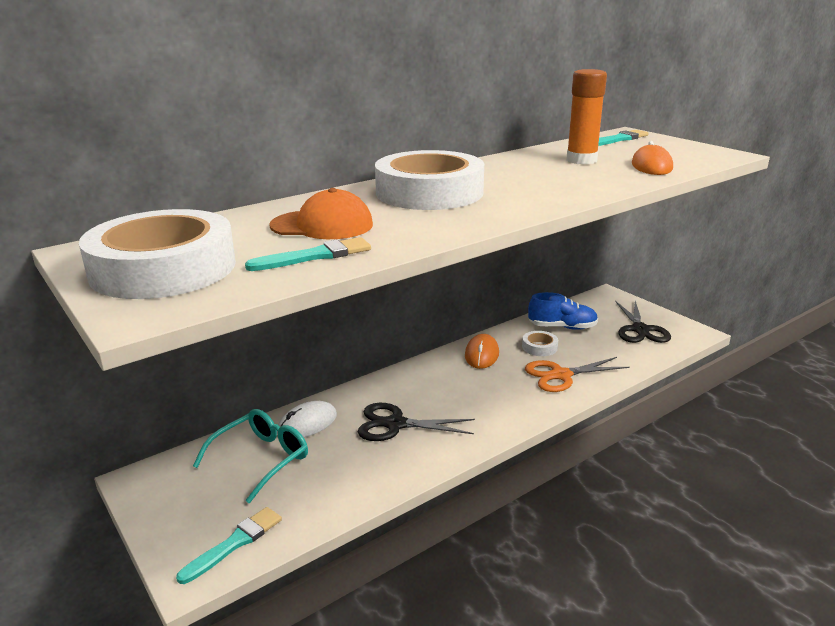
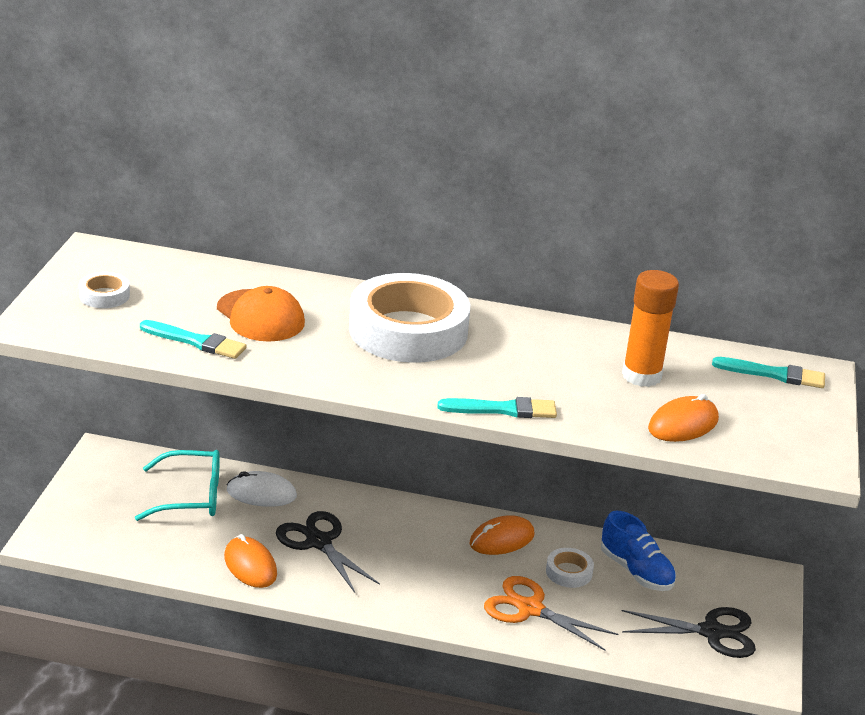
camera: 45 degrees right, 5 degrees up
(163, 268) = (104, 295): white tape -> white tape, size x0.42
(234, 543) = (92, 539): turquoise brush -> turquoise brush (503, 409)
(382, 469) = (250, 565): none -> orange mouse
(640, 330) = (711, 632): black scissors -> black scissors turned 135 degrees counterclockwise

